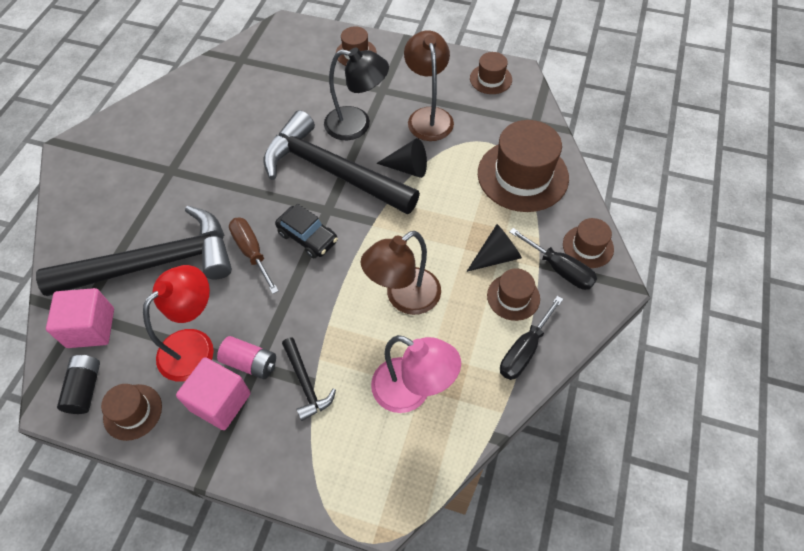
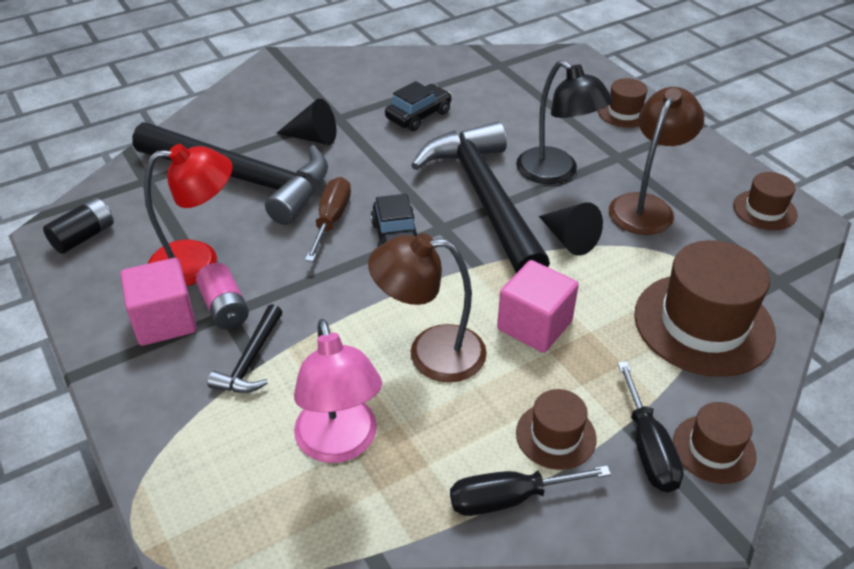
camera: 40 degrees right, 15 degrees down
(91, 328) = (140, 195): pink cube -> pink cube (534, 325)
(132, 412) = (94, 278): brown hat -> none
(227, 134) = (418, 115): none -> black car
(496, 256) = (580, 382): black cone -> black cone (313, 138)

